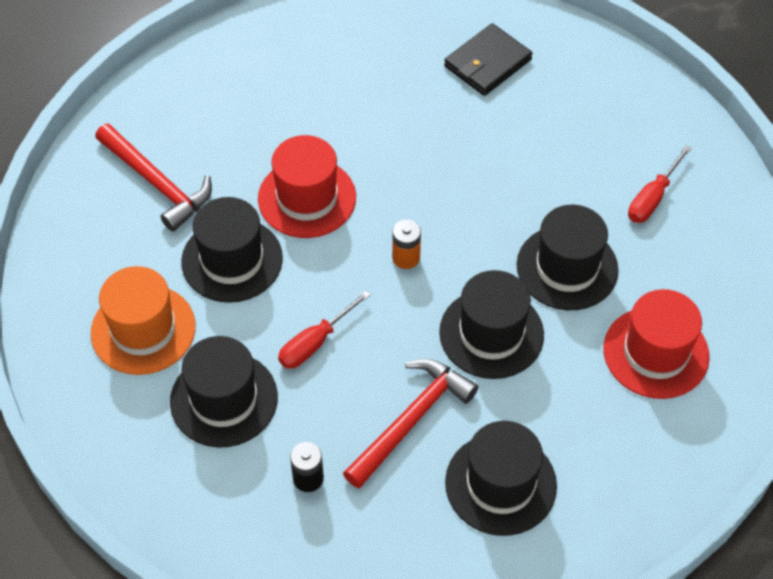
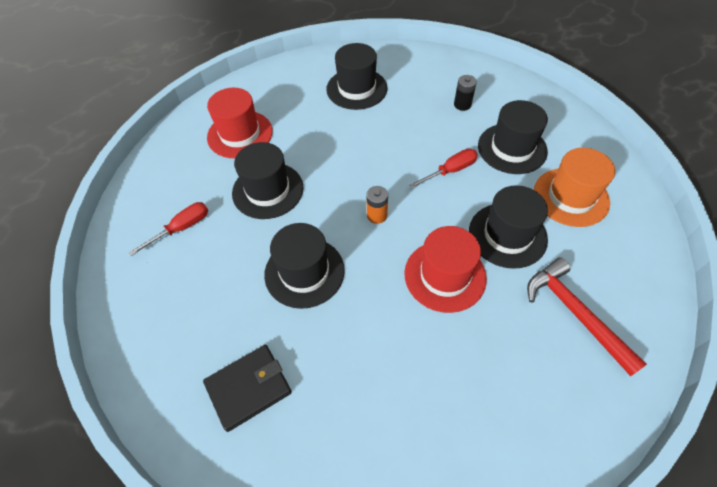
camera: 165 degrees left, 0 degrees up
(411, 420) = (397, 122): red hammer -> none
(491, 333) = (334, 159): black hat -> black hat (304, 272)

